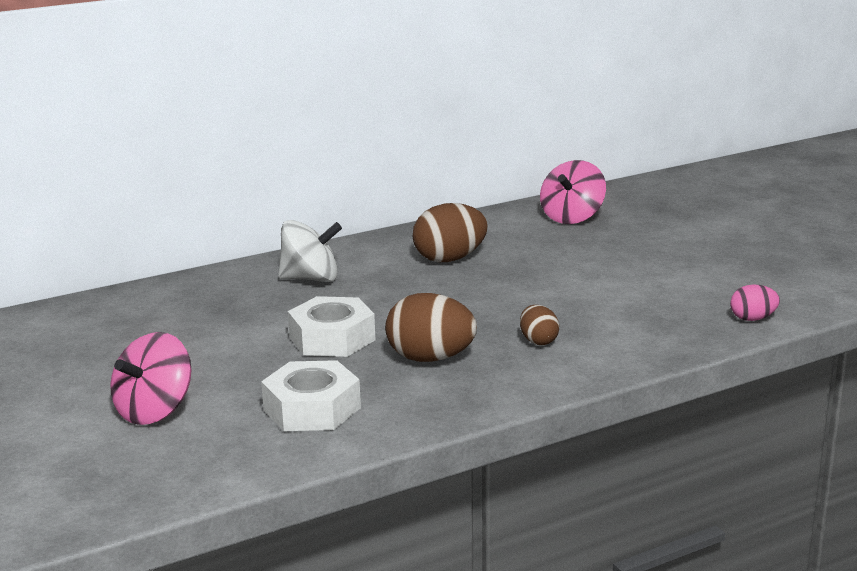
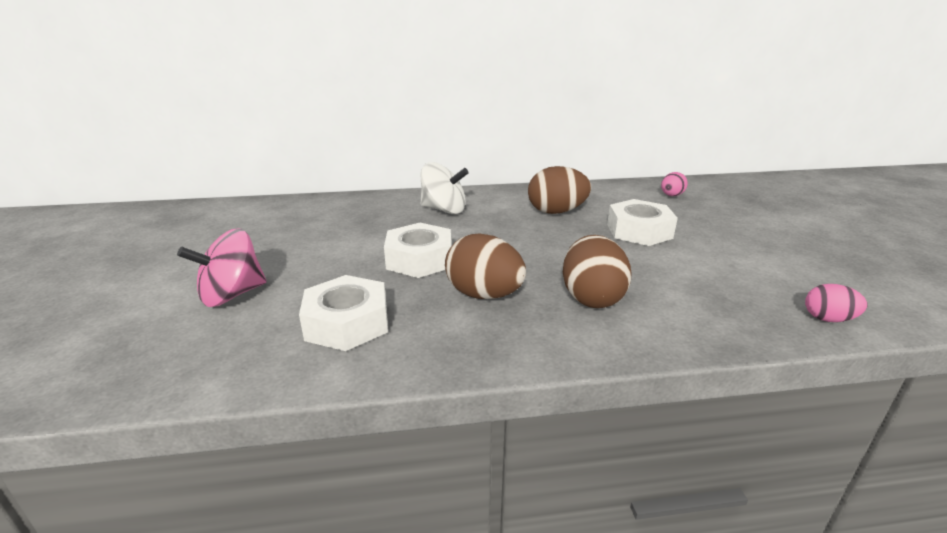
camera: 20 degrees right, 5 degrees up
(538, 341) = (591, 298): brown egg -> brown egg, size x1.80
(554, 266) = (639, 231): none -> white nut
(572, 217) = (671, 195): pink spinning top -> pink egg

